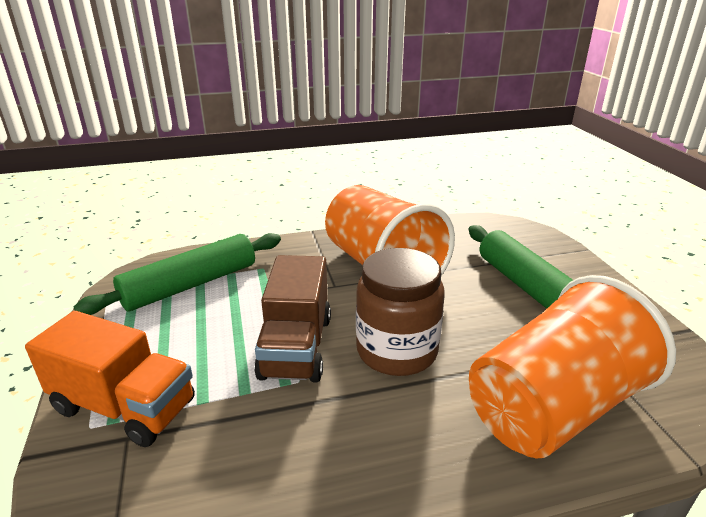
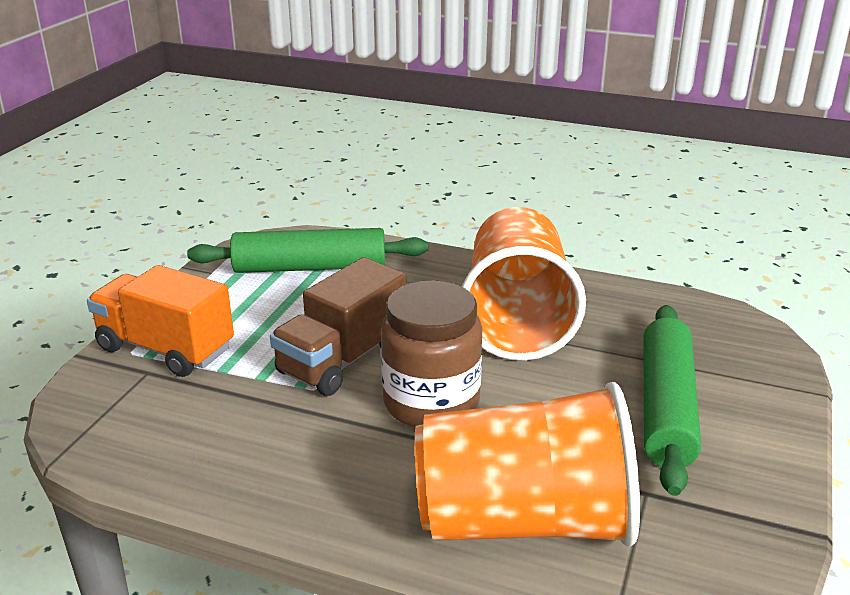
camera: 35 degrees right, 0 degrees up
(124, 406) = (165, 349): orange truck -> orange truck turned 150 degrees clockwise

